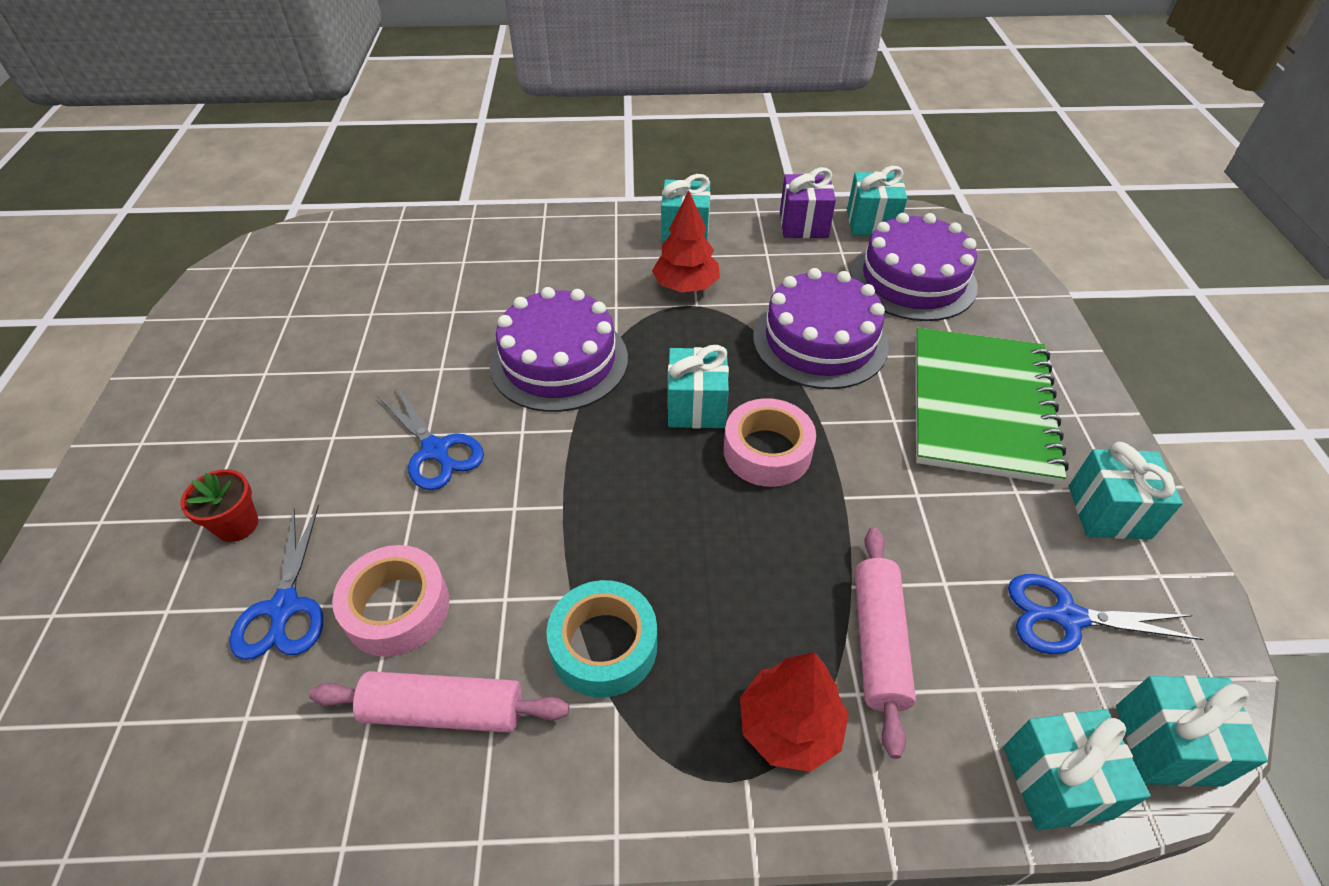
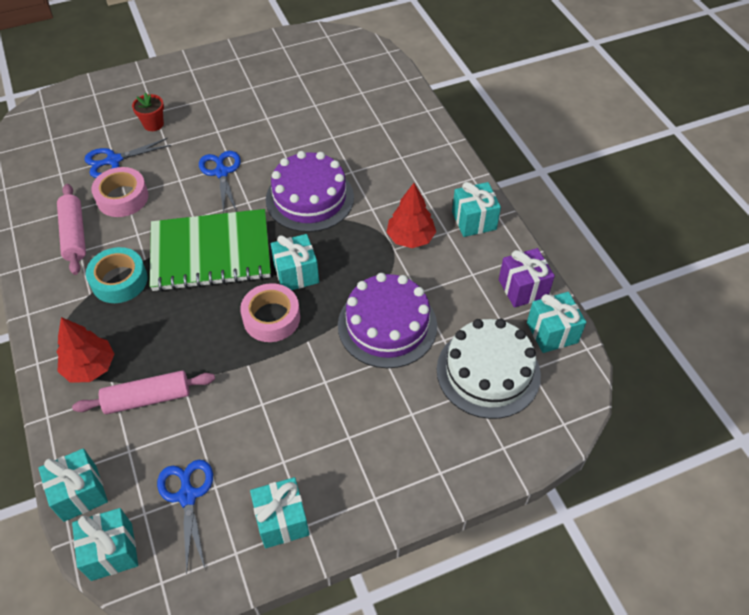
camera: 70 degrees right, 5 degrees up
(435, 450) = (221, 172): blue scissors -> blue scissors turned 135 degrees clockwise
(913, 280) = (488, 372): purple cake -> white cake
(980, 407) = (358, 433): green notebook -> green notebook (211, 252)

